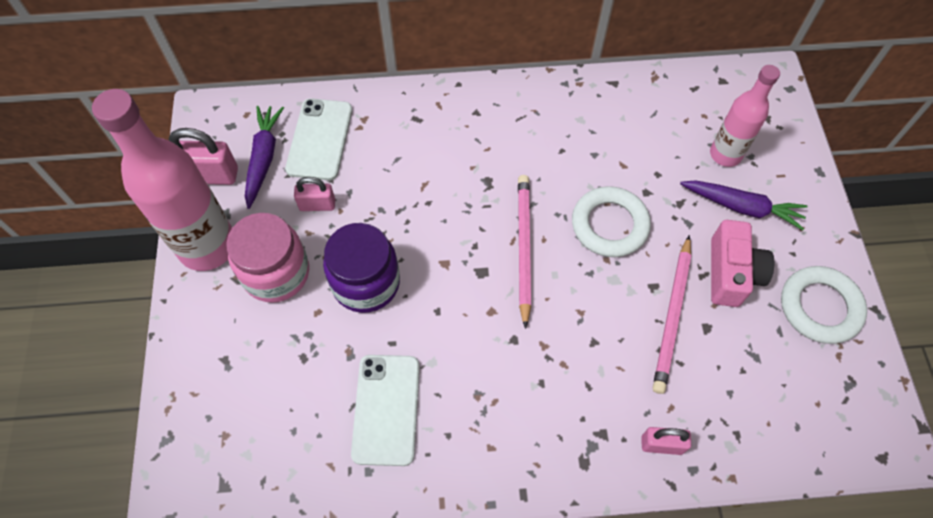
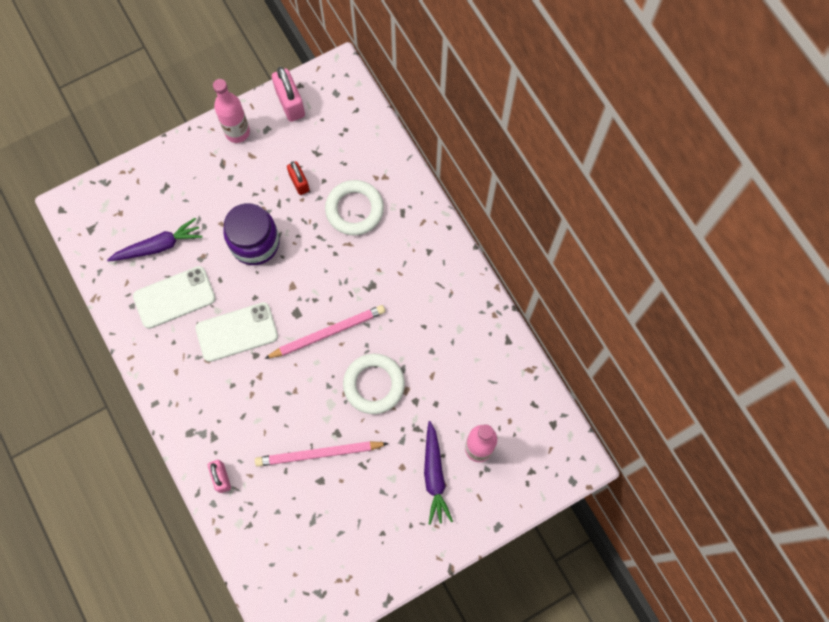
camera: 65 degrees right, 10 degrees up
(207, 246) = (237, 132): pink bottle -> pink bottle, size x0.58
(263, 158) = (319, 129): purple carrot -> purple carrot (158, 246)
(276, 273) = (237, 184): pink jar -> none
(317, 205) = (299, 182): pink padlock -> red padlock
(320, 139) = (352, 157): white phone -> white phone (237, 332)
(731, 273) = (372, 485): pink camera -> none
(819, 307) = (372, 557): white ring -> white ring (354, 209)

